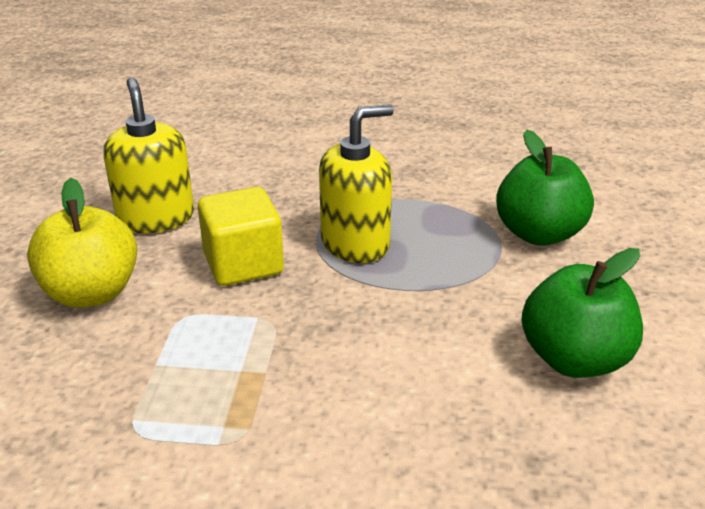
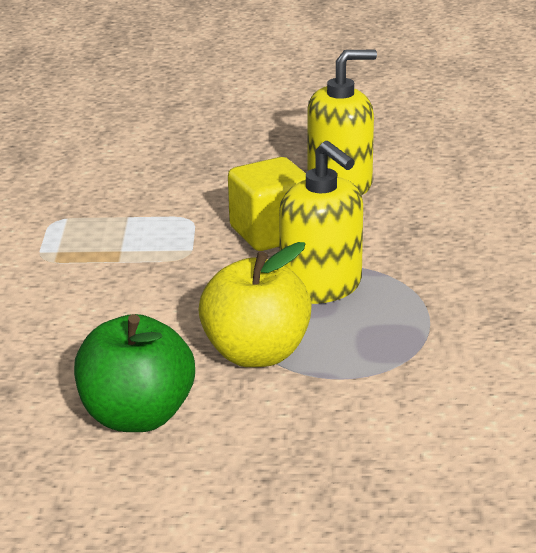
camera: 85 degrees right, 5 degrees down
(92, 293) = (216, 177): yellow apple -> yellow apple (256, 354)
(539, 234) = (375, 404): green apple -> none

